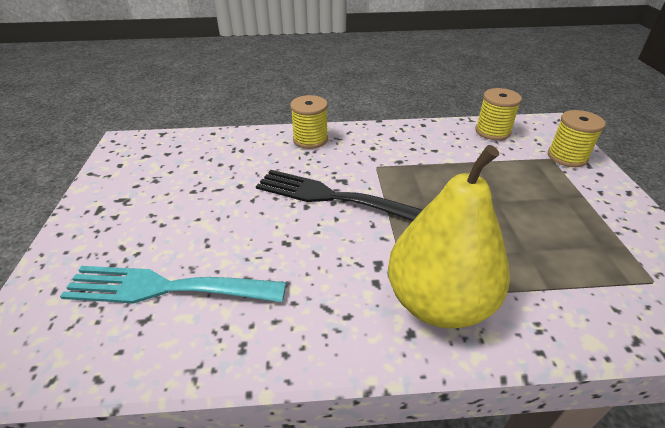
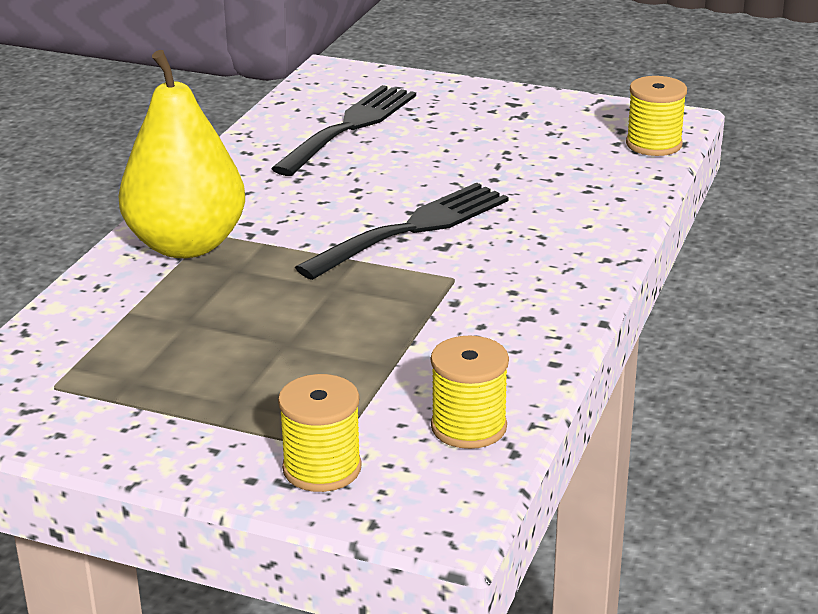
camera: 115 degrees right, 10 degrees down
(165, 288) = (350, 127): turquoise fork -> black fork
(310, 139) = (577, 244): yellow spool -> yellow spool (653, 144)

